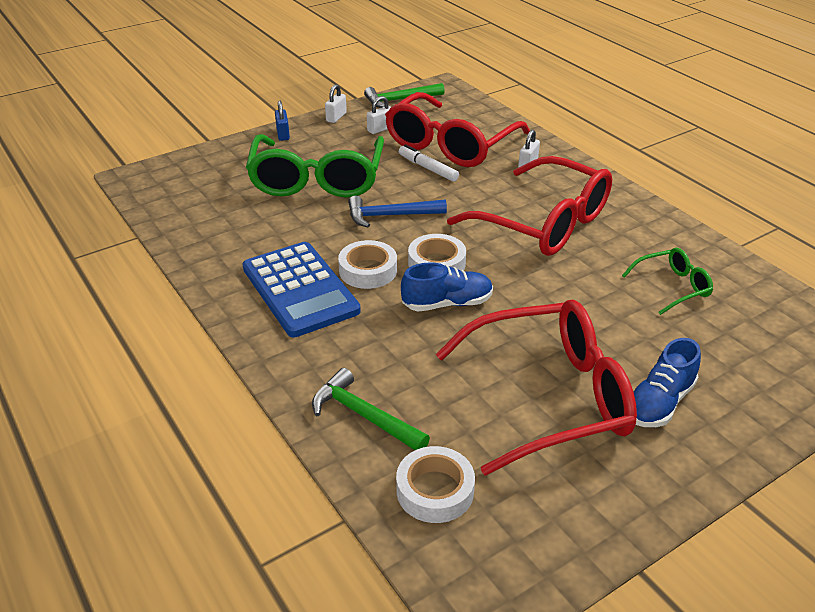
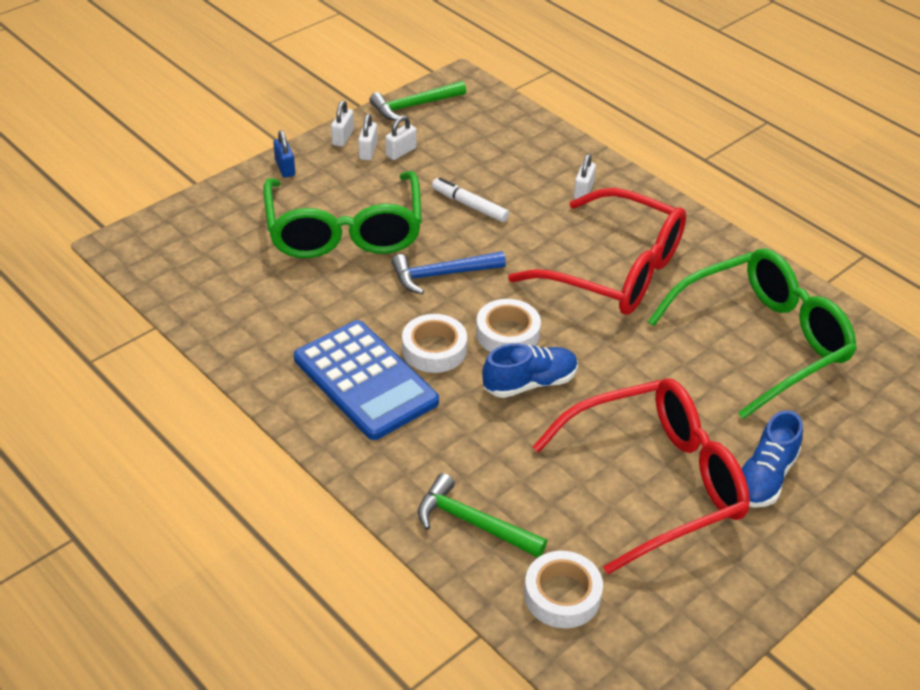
camera: 10 degrees left, 5 degrees up
(354, 127) = (368, 151): none -> white padlock
(450, 145) = (488, 169): red glasses -> none
(672, 287) = (762, 341): green glasses -> green glasses, size x2.13

